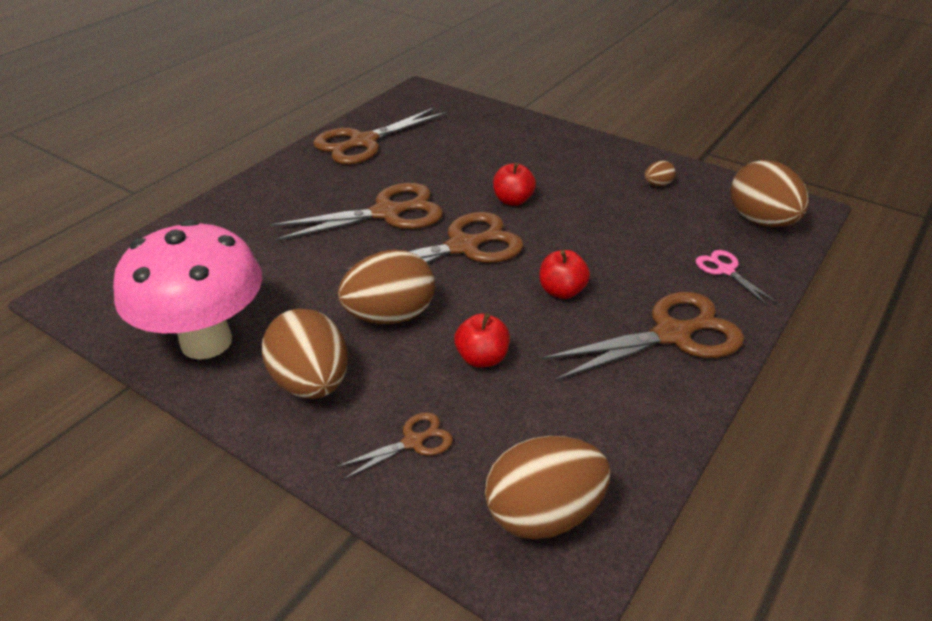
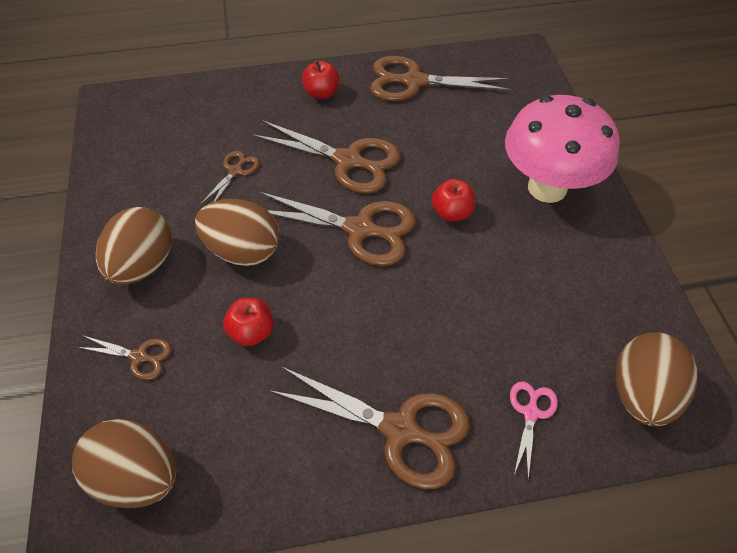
camera: 45 degrees right, 15 degrees up
(206, 342) = (130, 188): pink mushroom -> pink mushroom (547, 188)
(296, 272) = (235, 171): none -> brown scissors
(562, 291) = (375, 323): red apple -> red apple (321, 93)
(657, 184) = (597, 284): brown egg -> none

